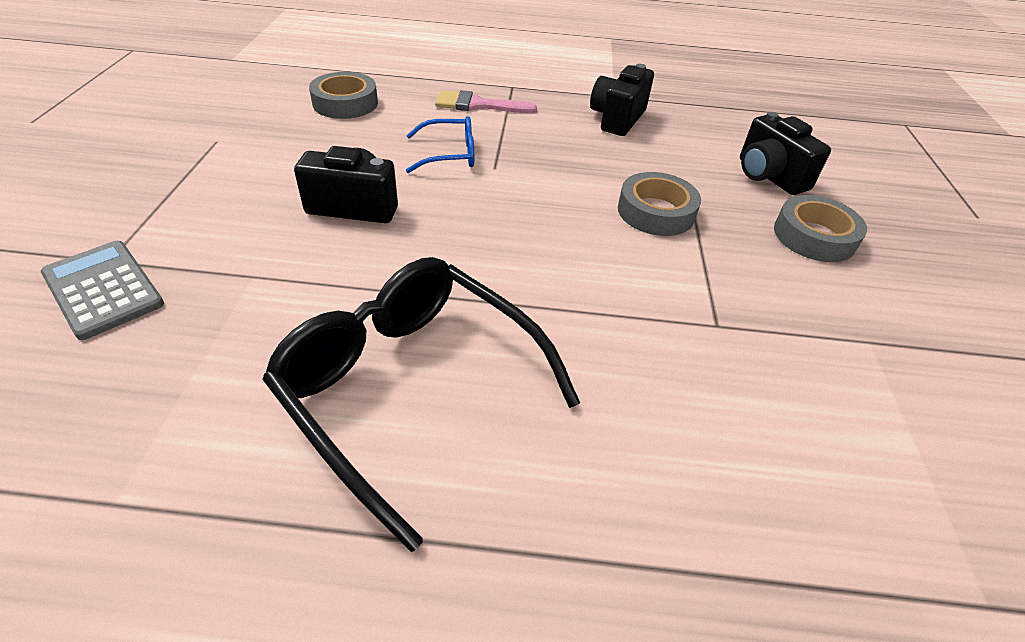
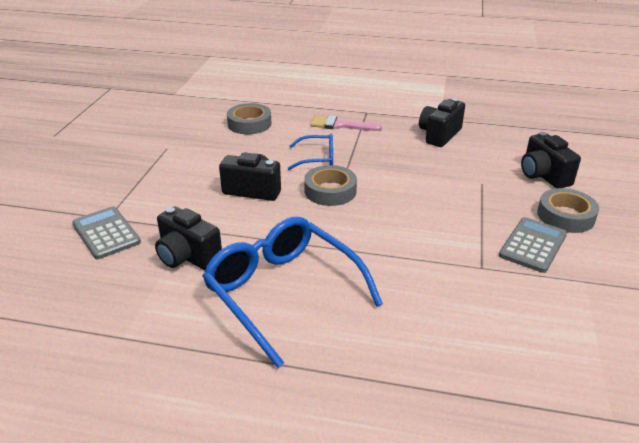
camera: 10 degrees right, 10 degrees down
(246, 328) = (187, 257): none -> black camera
(411, 387) = (282, 292): black glasses -> blue glasses
(656, 212) = (454, 198): grey tape -> grey tape (330, 191)
(781, 284) = (533, 245): none -> grey calculator

